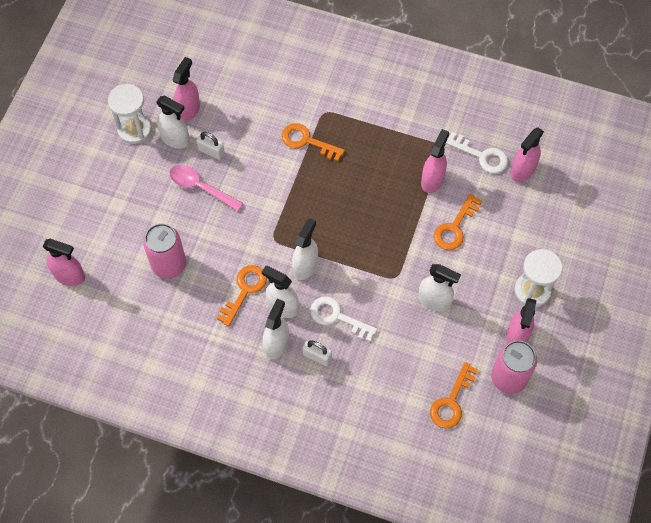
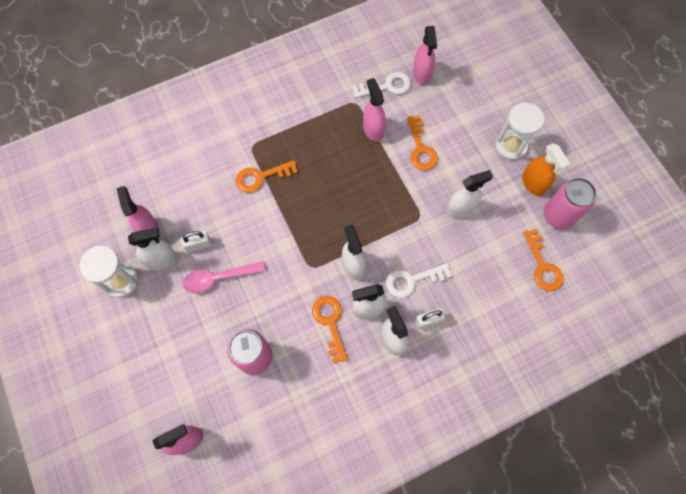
camera: 45 degrees left, 5 degrees up
(517, 335) = (533, 184): pink spray bottle -> orange spray bottle

